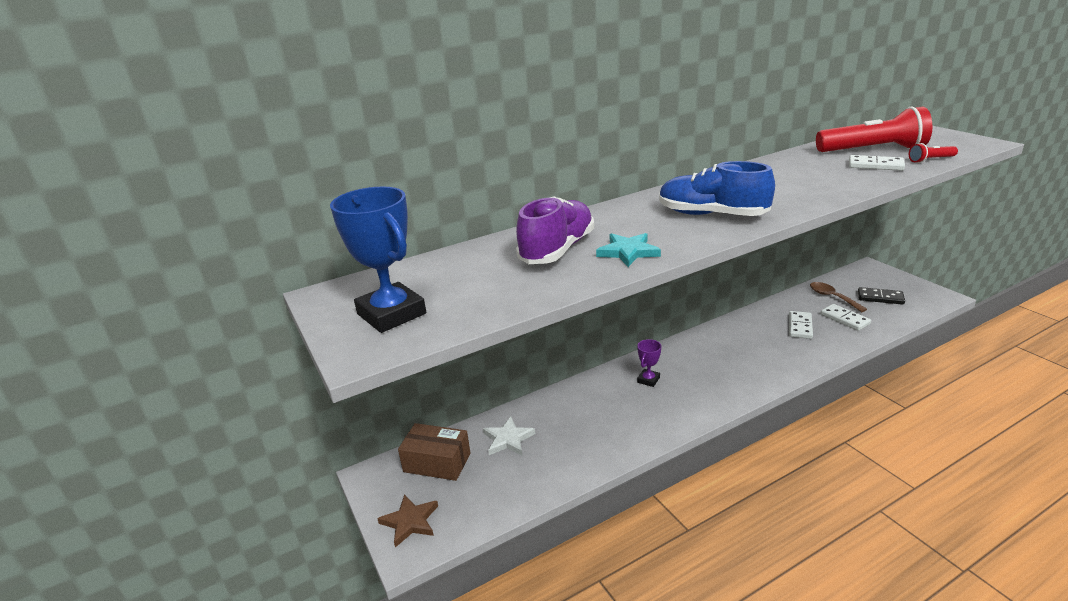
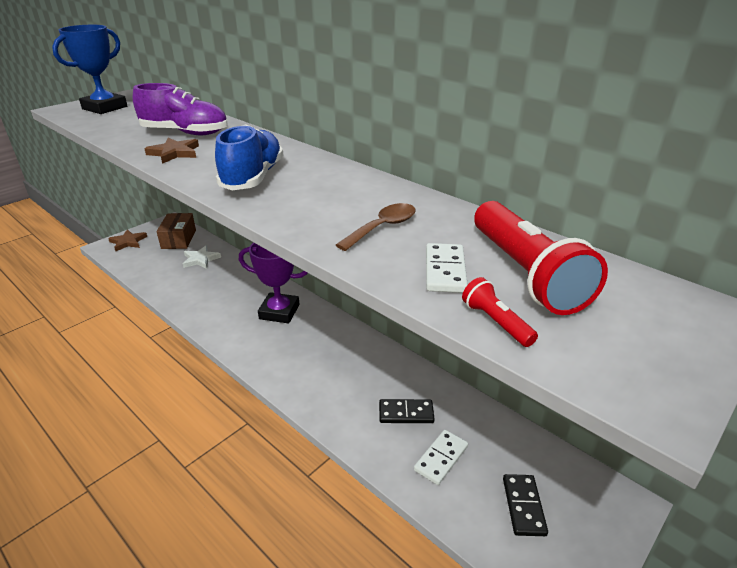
camera: 70 degrees right, 5 degrees up
(628, 252) = (174, 153): turquoise star -> brown star
(648, 380) = (279, 312): purple trophy -> purple trophy, size x2.00
(800, 326) = (406, 413): white domino -> black domino
(832, 297) = (497, 448): brown spoon -> brown spoon (383, 227)

